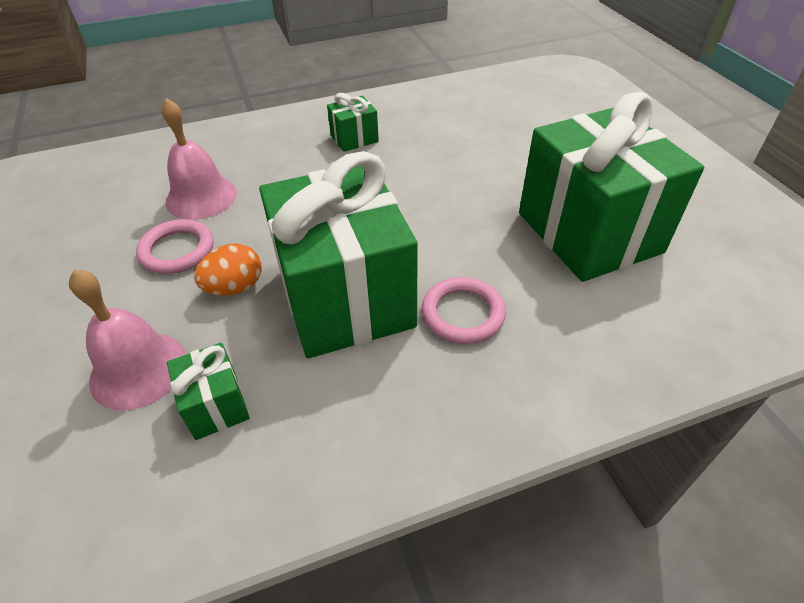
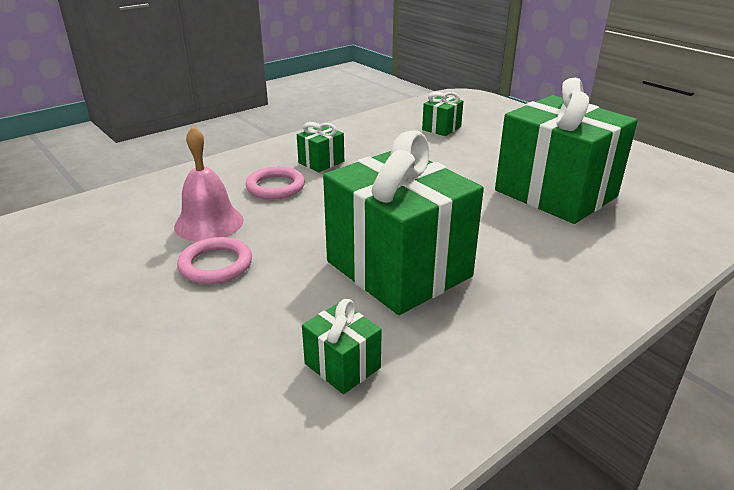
camera: 20 degrees left, 15 degrees down
(138, 369) = (246, 358): pink bell -> none
(235, 287) = (293, 280): orange egg -> none
(463, 314) = (502, 260): pink ring -> pink ring (275, 187)
(514, 112) = (441, 128): none -> green gift

